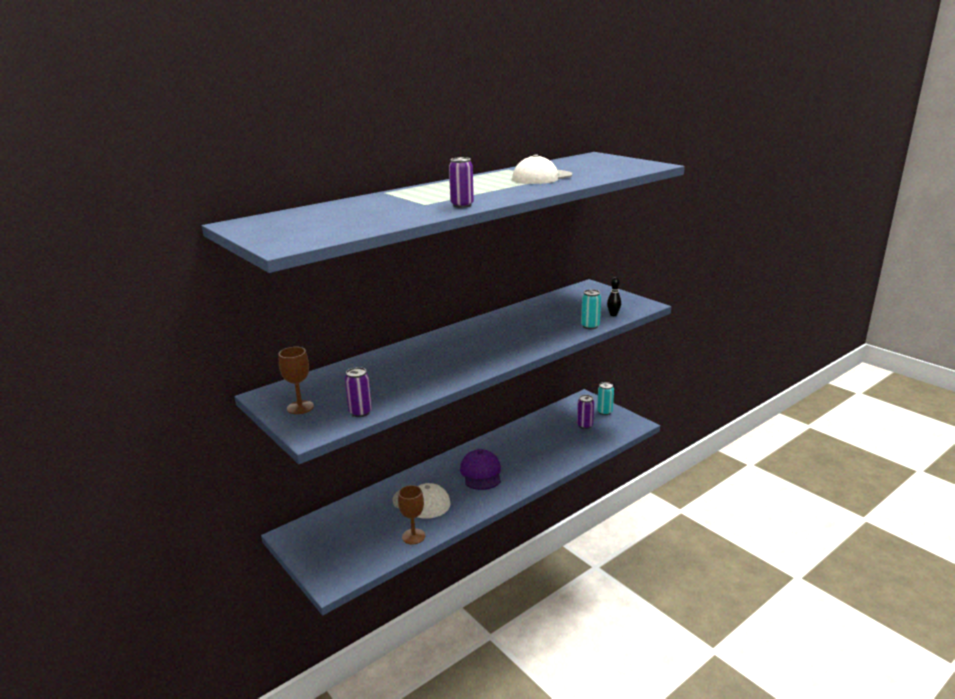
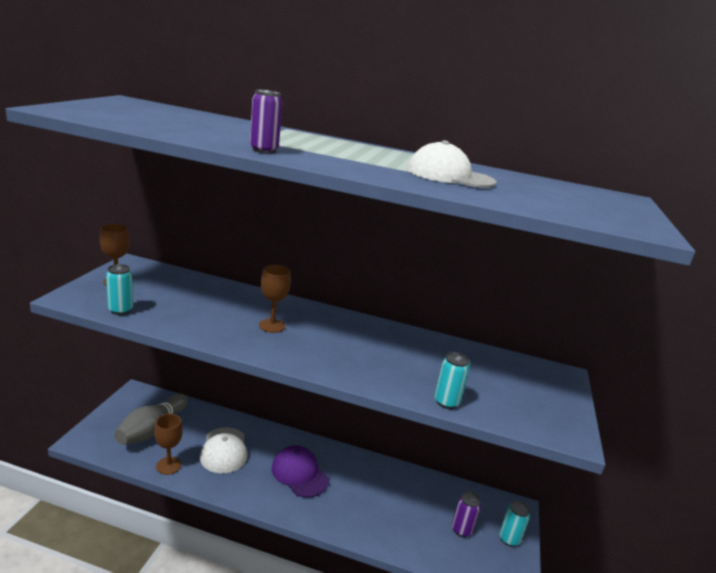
camera: 50 degrees right, 0 degrees up
(356, 536) = (151, 429): none -> grey bowling pin
(360, 412) = (120, 310): purple can -> turquoise can
(448, 357) = (272, 325): none -> brown goblet
(481, 473) = (299, 474): purple cap -> purple cap turned 90 degrees counterclockwise
(613, 315) = (503, 414): black bowling pin -> none

